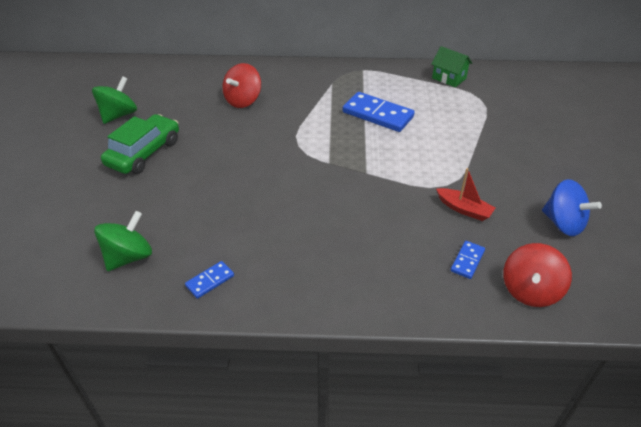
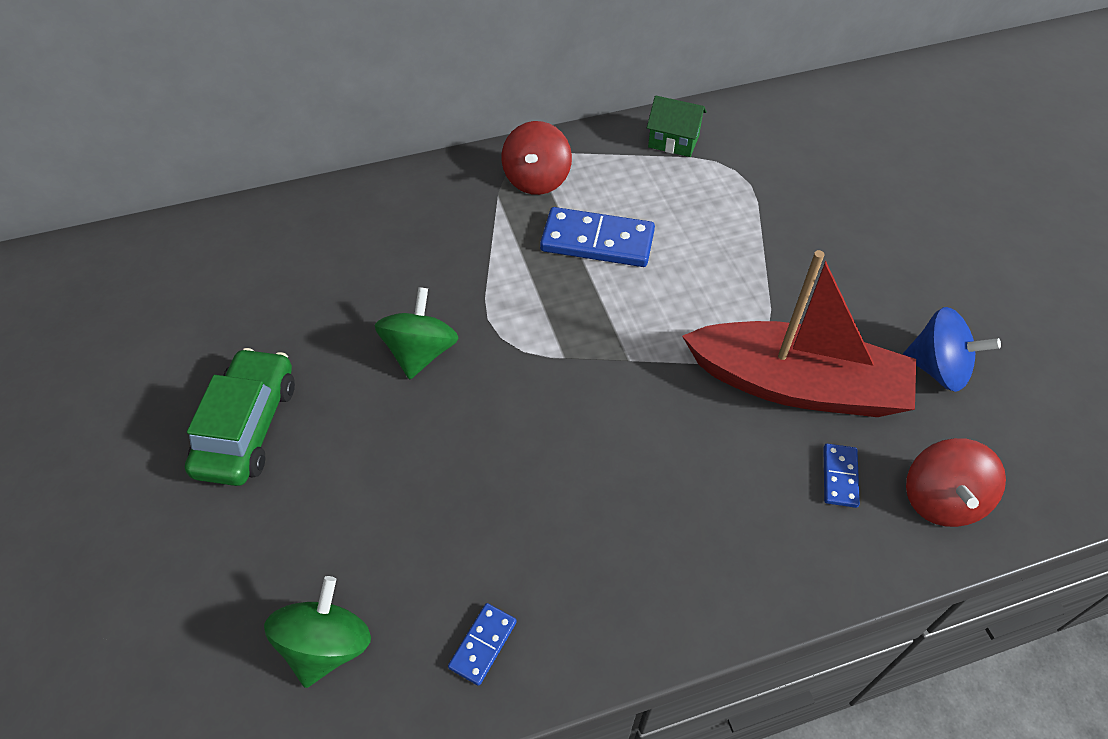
camera: 20 degrees left, 10 degrees up
(119, 115) = (161, 360): green spinning top -> green spinning top (420, 352)
(243, 100) = (367, 270): red spinning top -> red spinning top (537, 179)
(464, 209) = (797, 385): red boat -> red boat, size x2.39

